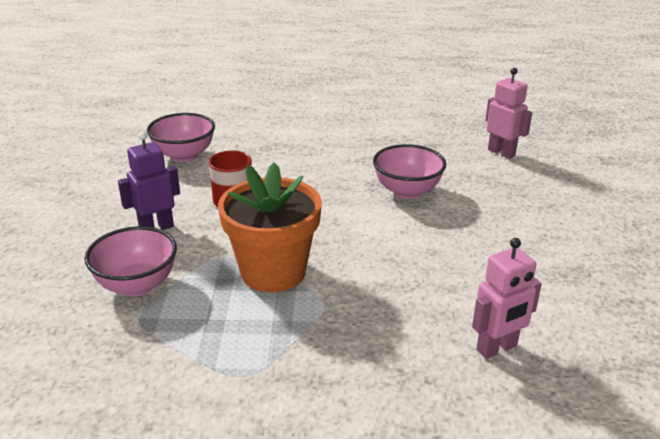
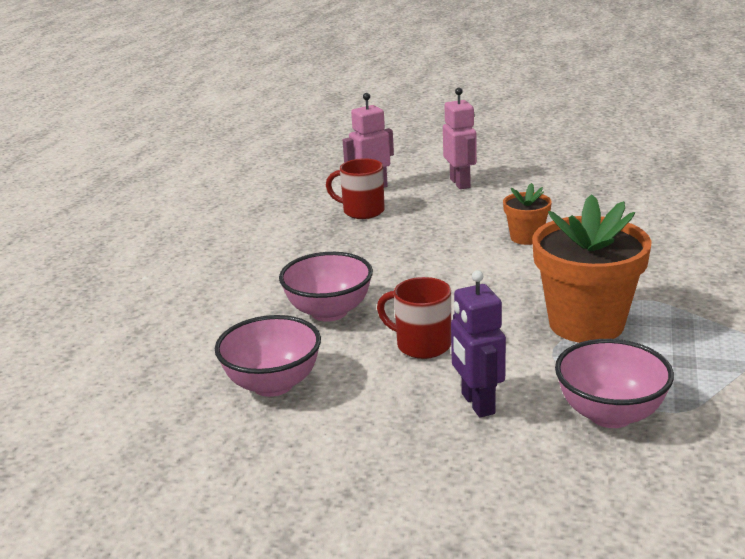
camera: 75 degrees left, 5 degrees down
(407, 191) = (436, 241): pink bowl -> pink bowl (329, 312)
(431, 235) = (526, 237): none -> orange flower pot
(451, 154) = (362, 211): none -> red mug
(497, 348) = (701, 231): pink robot -> pink robot (460, 183)

